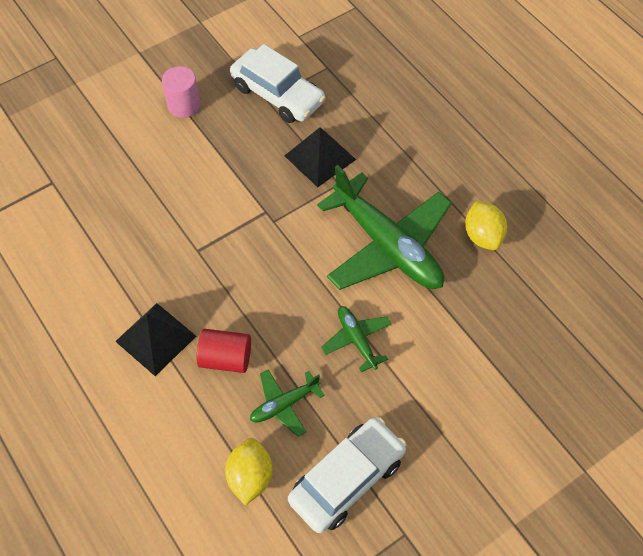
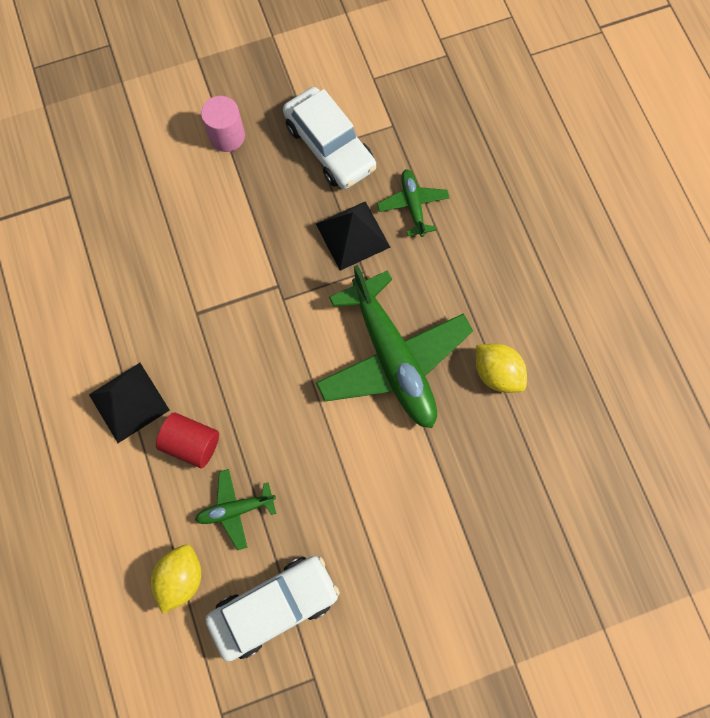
camera: 15 degrees right, 15 degrees up
(356, 339) = (328, 457): green plane -> green plane (413, 205)
(482, 236) = (496, 373): yellow lemon -> yellow lemon turned 45 degrees counterclockwise

